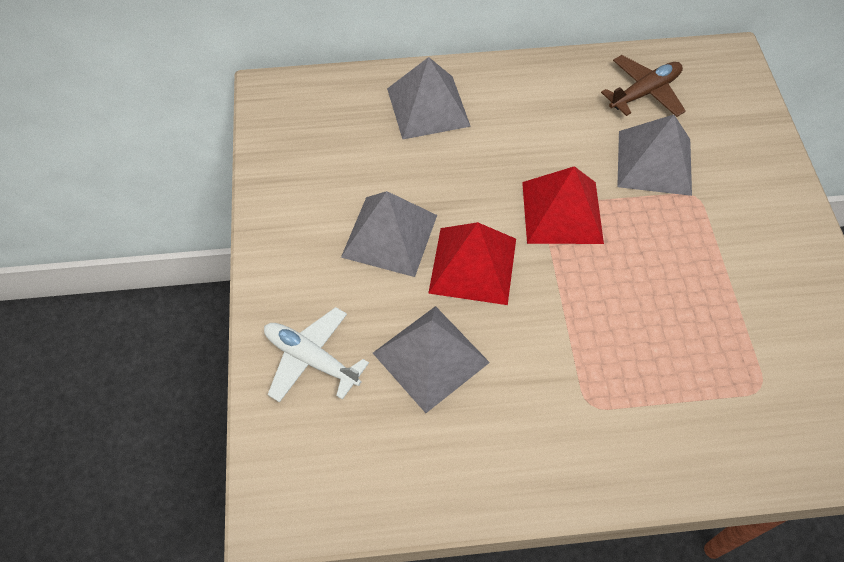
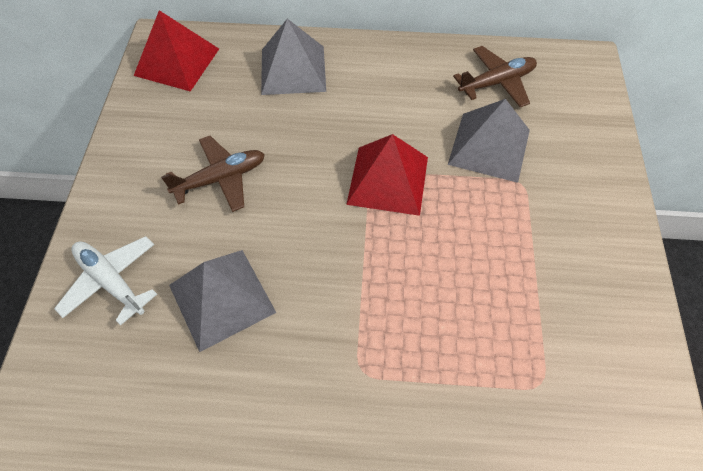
camera: 10 degrees right, 0 degrees up
(389, 236) = (221, 178): grey pyramid -> brown plane
(473, 265) = (289, 217): red pyramid -> red pyramid (177, 62)

